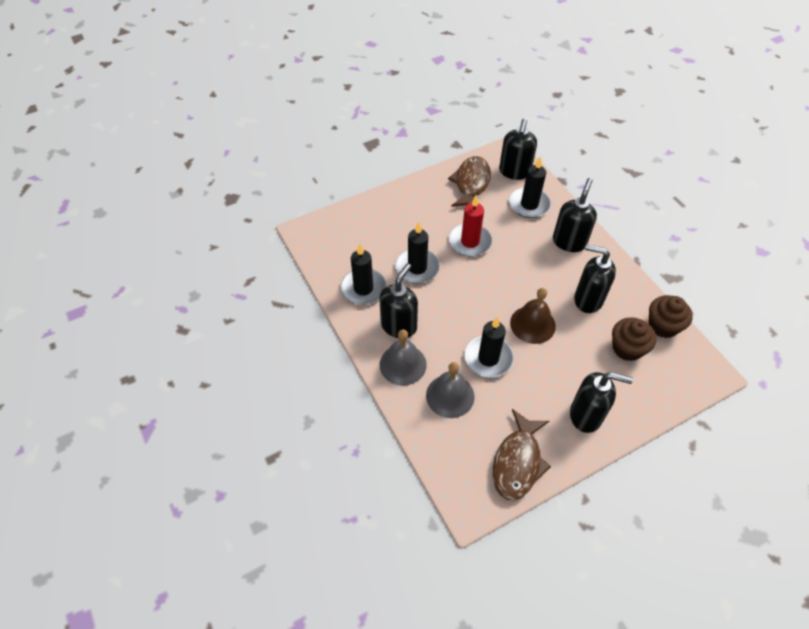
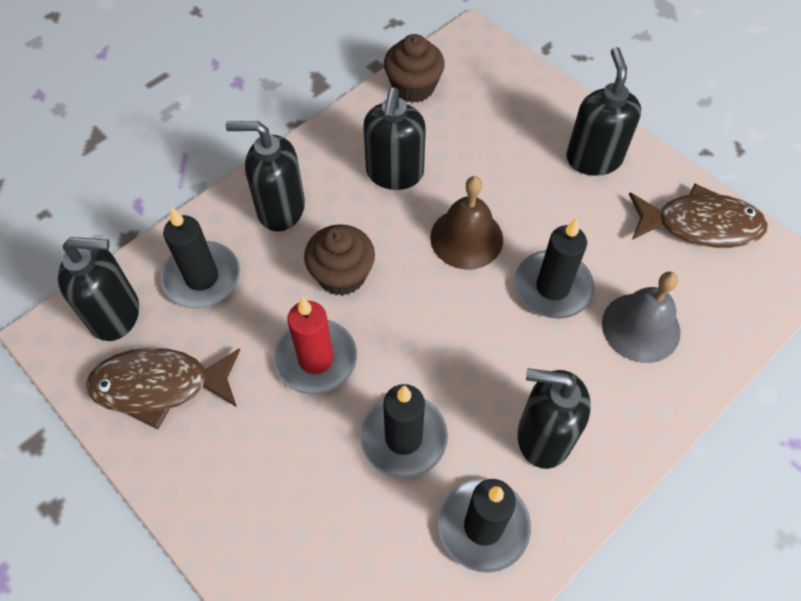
camera: 105 degrees left, 5 degrees up
(403, 364) = (616, 410): grey bell -> none
(627, 348) = (466, 123): brown cupcake -> brown cupcake (342, 275)

